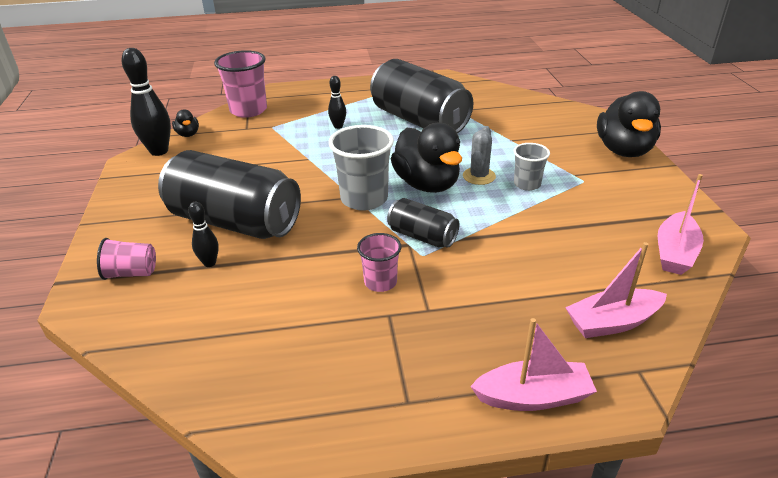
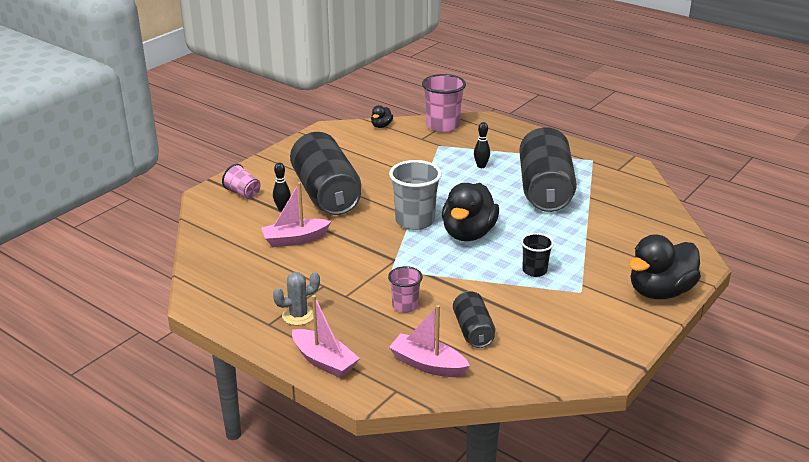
camera: 45 degrees right, 5 degrees down
(159, 151) = (349, 129): black bowling pin -> none
(380, 282) = (345, 268): pink cup -> pink cup (405, 306)
(422, 236) = (409, 260): black can -> black can (473, 331)
(479, 176) = (512, 248): grey cactus -> grey cactus (298, 315)
(527, 184) = (534, 271): grey cup -> black cup
(675, 253) = (545, 363): pink boat -> pink boat (295, 239)

